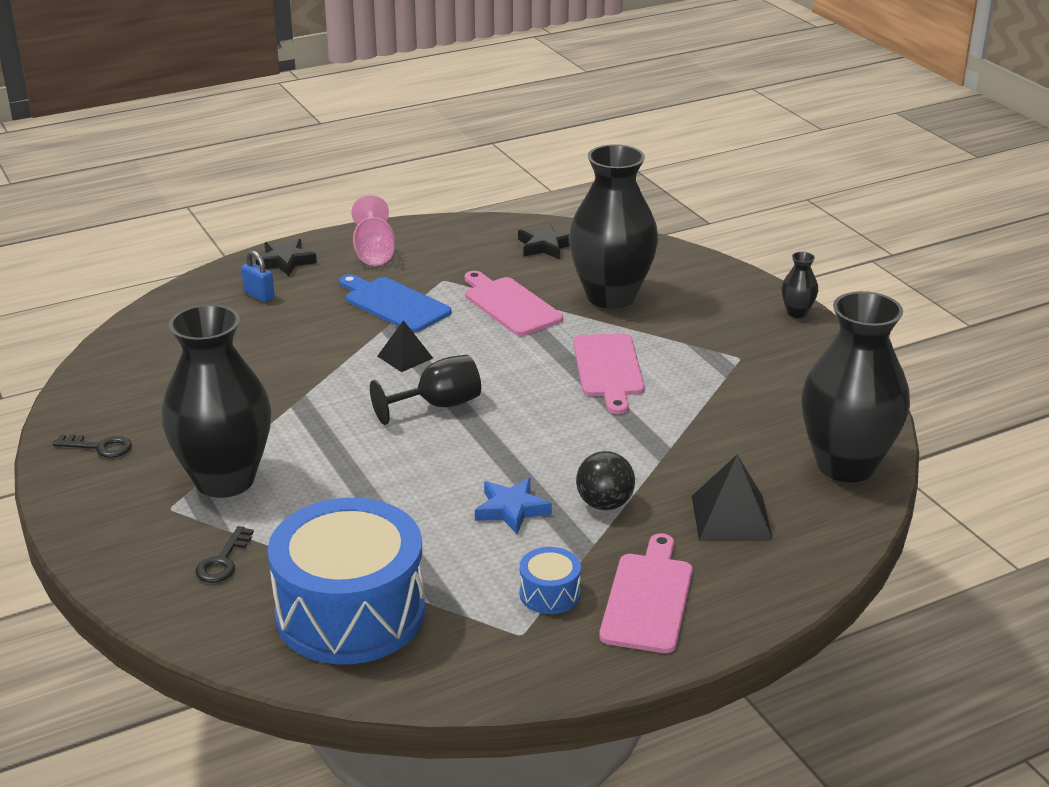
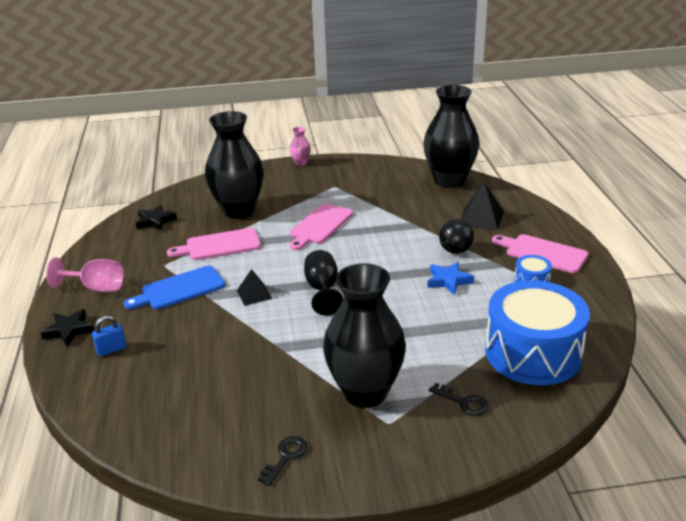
camera: 70 degrees left, 0 degrees up
(608, 369) = (320, 225): pink cutting board -> pink cutting board turned 105 degrees clockwise
(797, 313) = (301, 163): black vase -> pink vase

